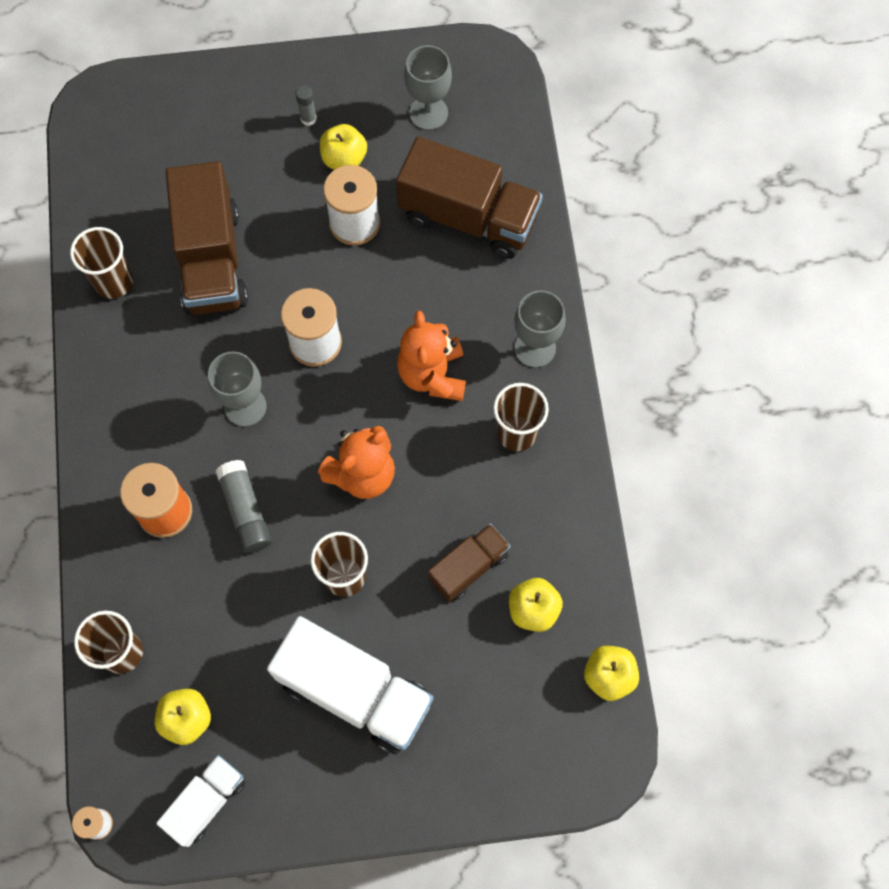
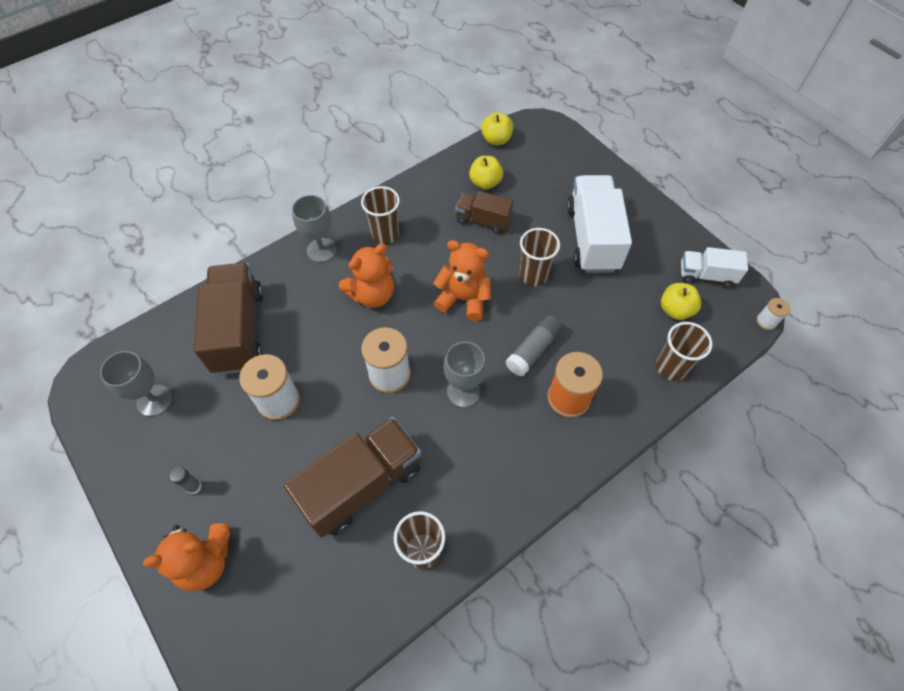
camera: 120 degrees left, 10 degrees down
(230, 106) = (206, 561): none -> orange teddy bear
(344, 159) = (223, 438): yellow apple -> none

